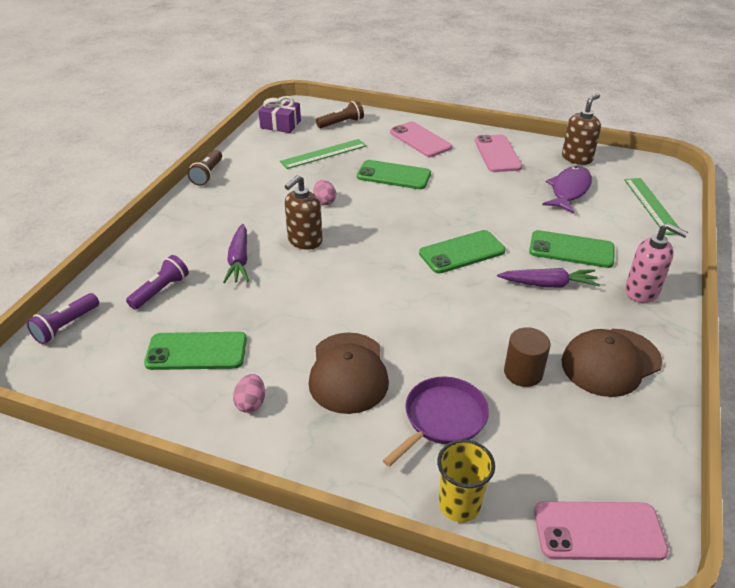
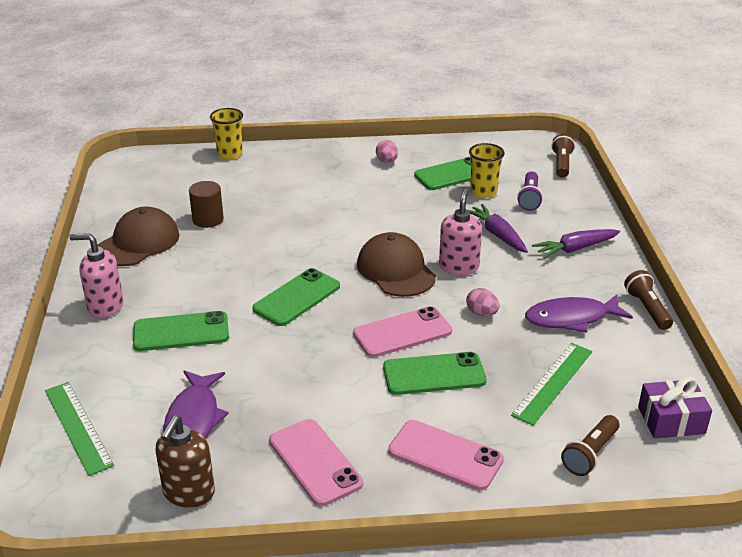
camera: 155 degrees right, 5 degrees down
(66, 326) = (561, 164): purple flashlight -> brown flashlight
(194, 314) = (483, 192): none -> yellow cup
(266, 182) = (571, 318): none -> purple fish
(304, 241) = (458, 266): brown soap dispenser -> pink soap dispenser
(348, 372) = (336, 189): brown cap -> brown cap (396, 270)
(442, 418) = (257, 183): purple pan -> none
(548, 284) = (200, 289): purple carrot -> purple carrot (575, 249)
(598, 531) = (147, 163): pink phone -> pink phone (402, 332)

